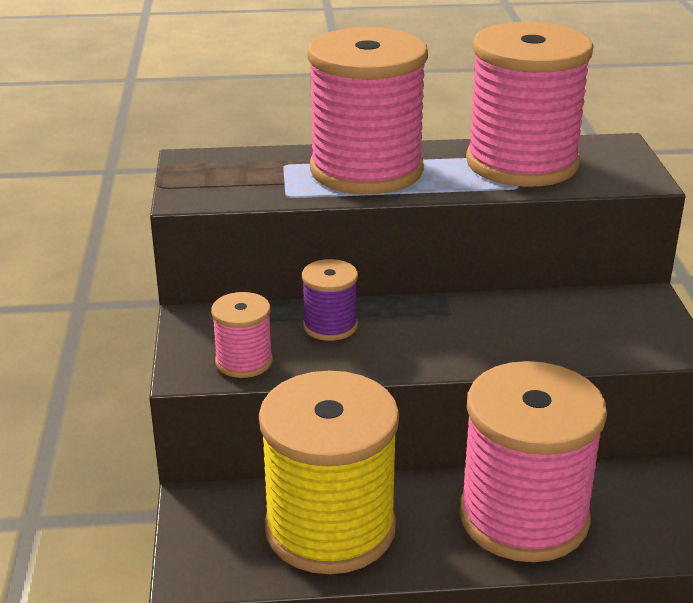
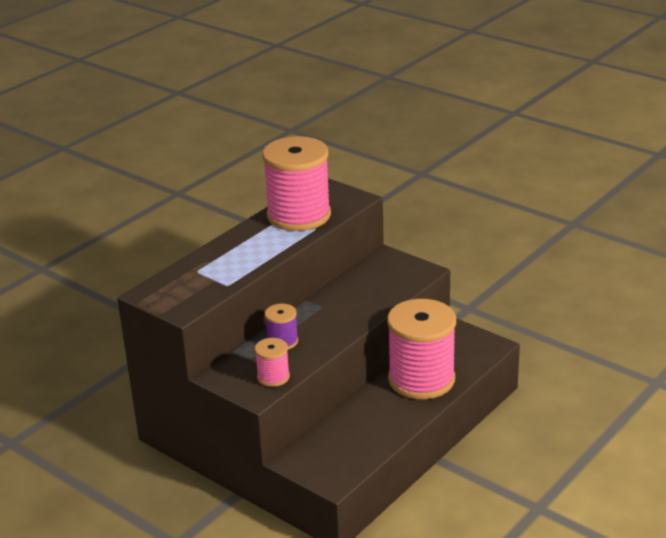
camera: 45 degrees left, 0 degrees up
(330, 528) = (359, 431): yellow spool -> none
(366, 170) = (239, 254): pink spool -> none

